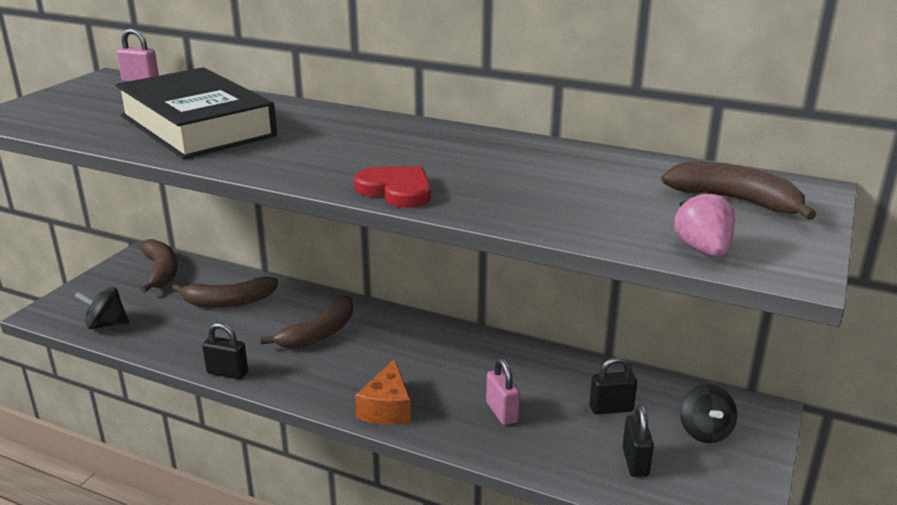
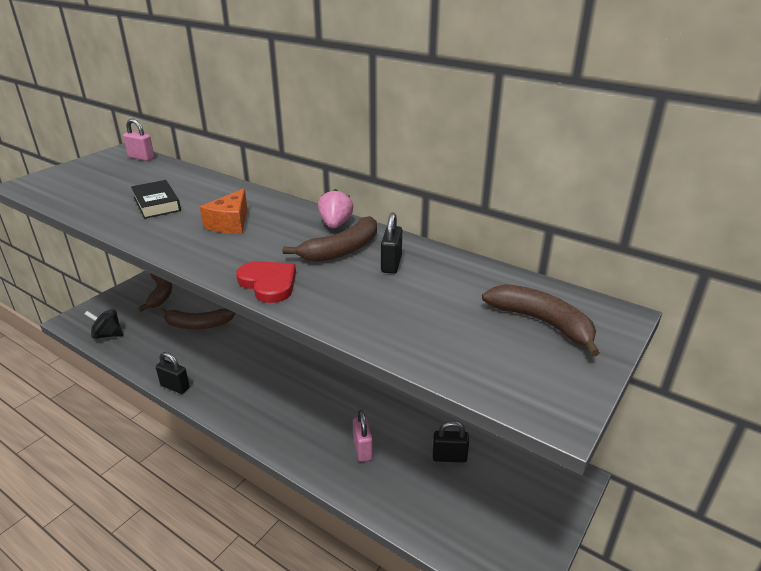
camera: 10 degrees right, 5 degrees up
(197, 126) = (157, 204): black book -> black book, size x0.47
(319, 333) = (252, 360): brown banana -> brown banana (342, 250)
(387, 408) = (278, 433): orange cheese -> orange cheese (230, 223)
(635, 462) = (452, 511): black padlock -> black padlock (391, 264)
(703, 250) = (487, 377): pink strawberry -> pink strawberry (335, 224)
(704, 432) = (518, 490): black spinning top -> none

